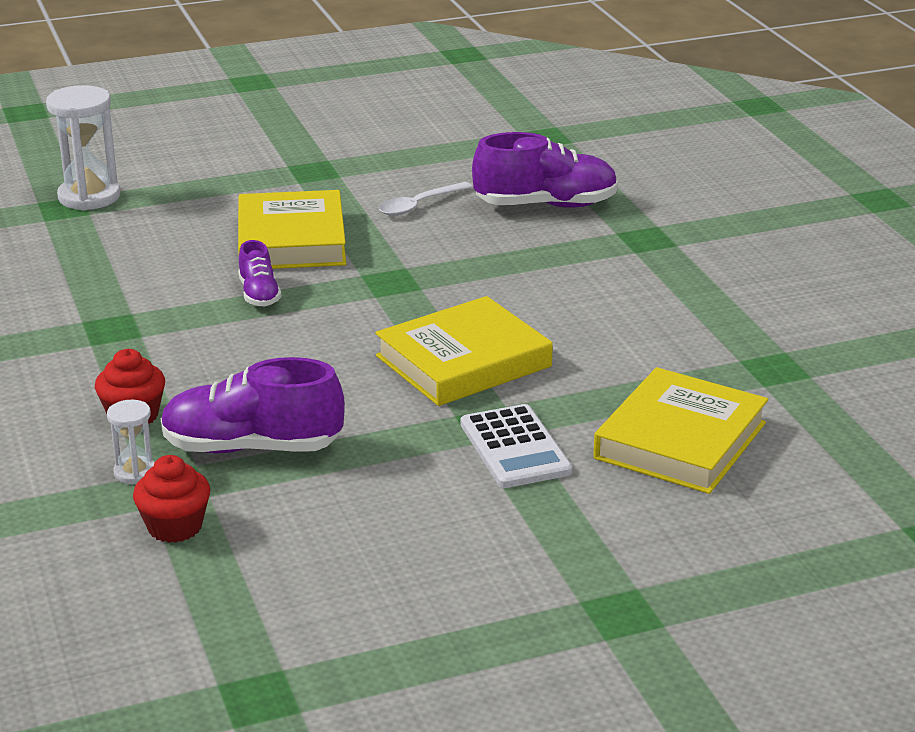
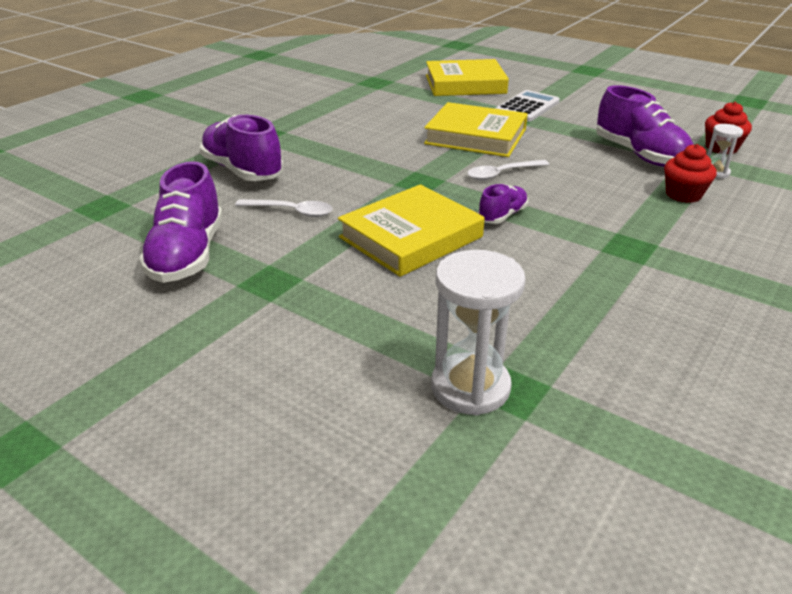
camera: 125 degrees left, 5 degrees up
(341, 333) = (502, 174): none -> white spoon
(401, 152) = (188, 255): none -> purple shoe

